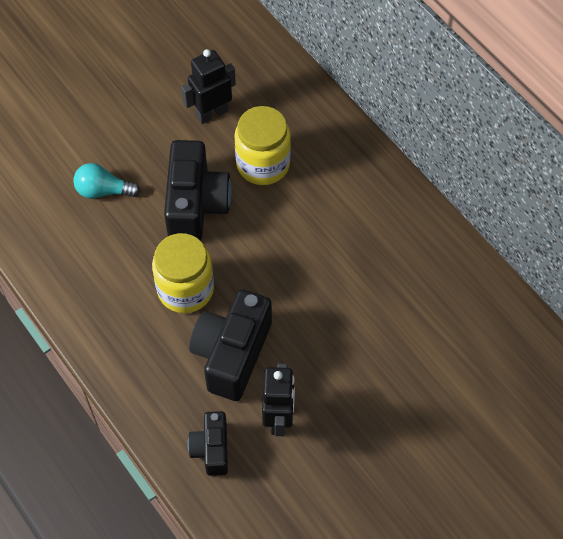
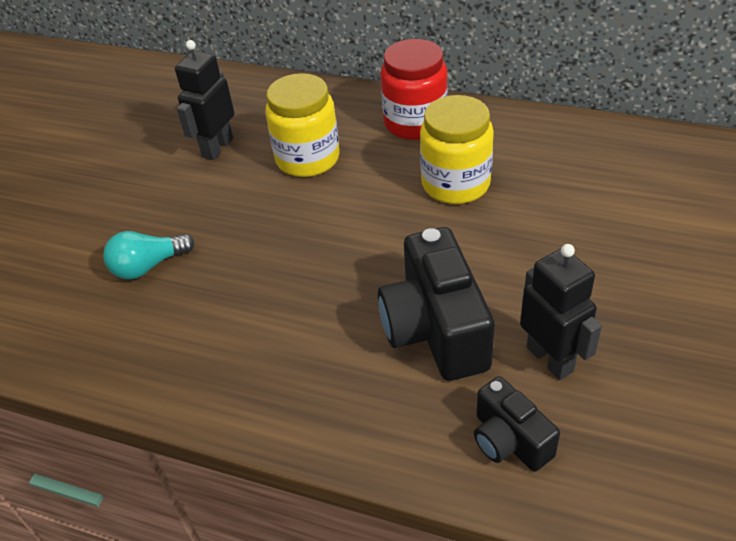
camera: 30 degrees left, 15 degrees down
(185, 289) = (324, 301): yellow jar -> yellow jar (455, 184)
(196, 205) = (267, 224): black camera -> none
(361, 179) = (415, 123): none -> red jar

